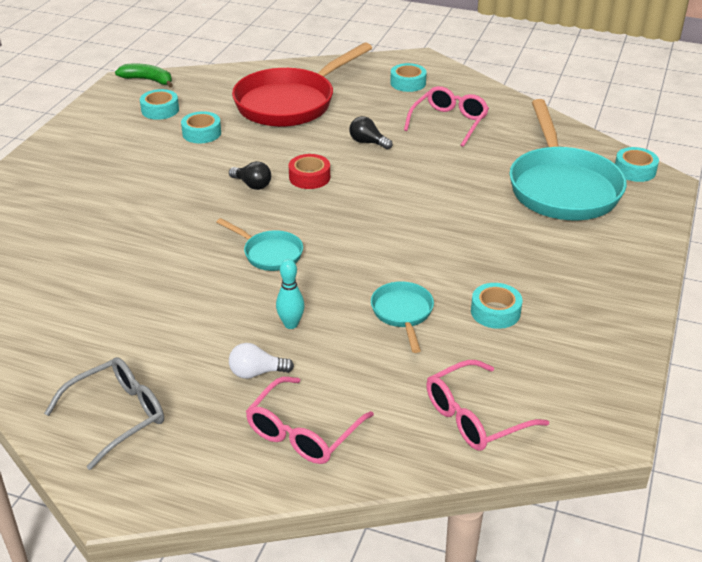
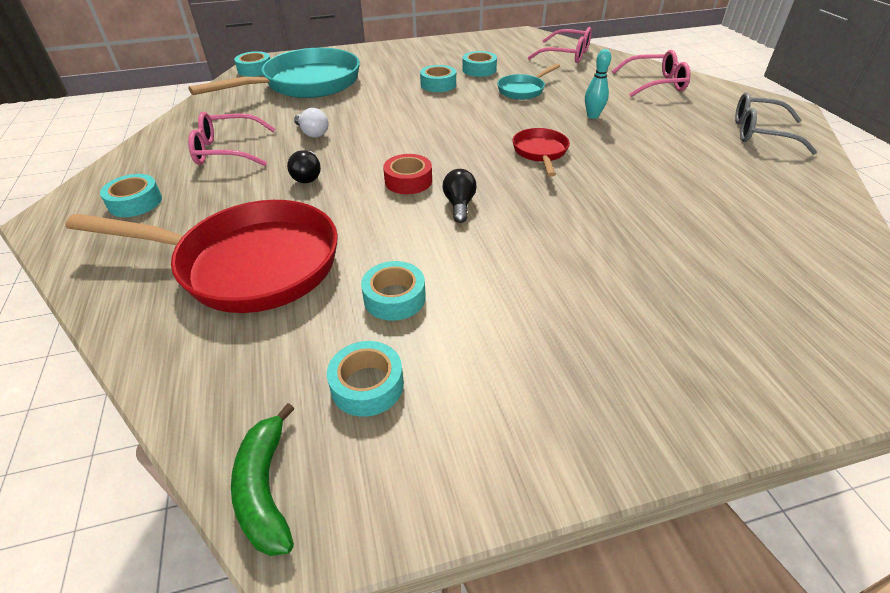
camera: 125 degrees left, 5 degrees up
(256, 373) = (647, 110): white light bulb -> white light bulb (312, 133)
(269, 253) = (540, 153): turquoise pan -> red pan
(479, 264) = (438, 84): none -> turquoise tape

